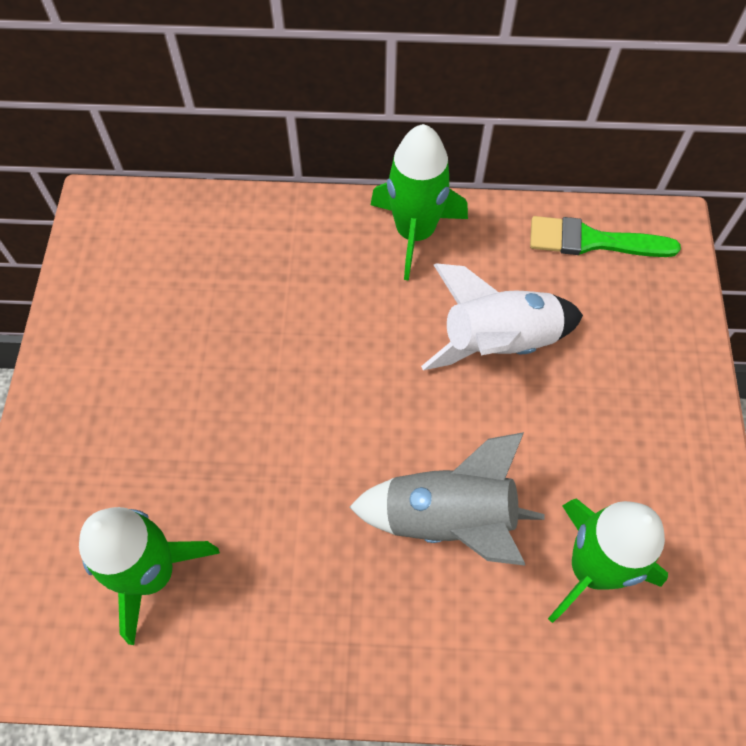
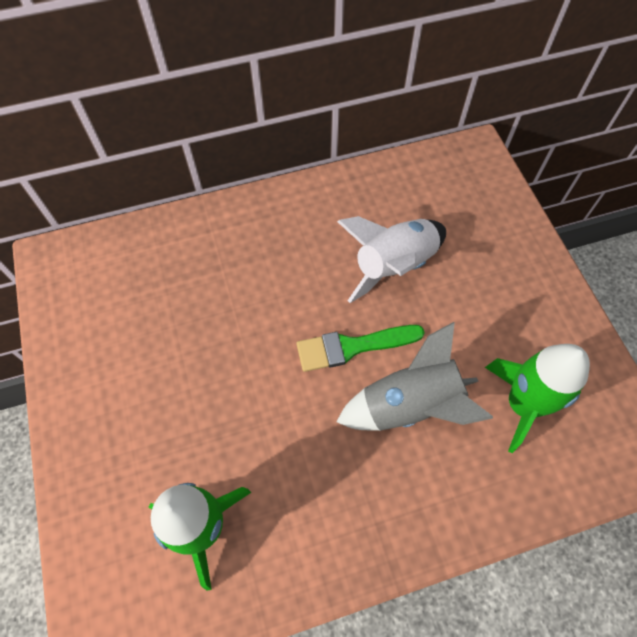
camera: 20 degrees left, 0 degrees up
(415, 233) = (303, 206): green rocket -> none
(593, 241) = (430, 175): green brush -> green brush (353, 347)

